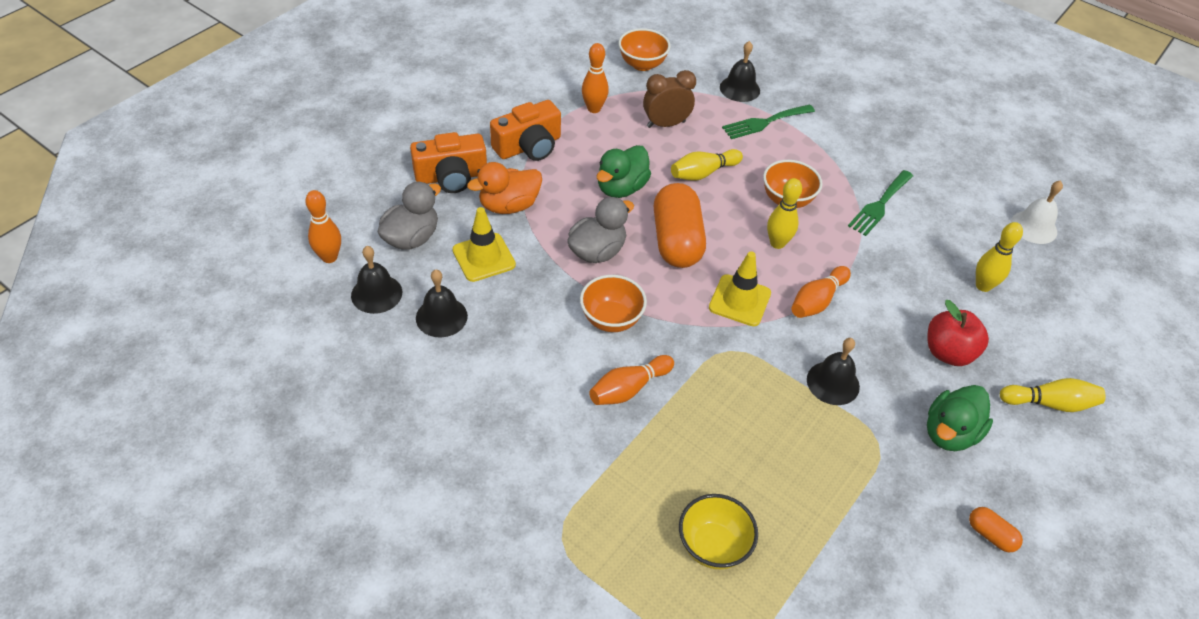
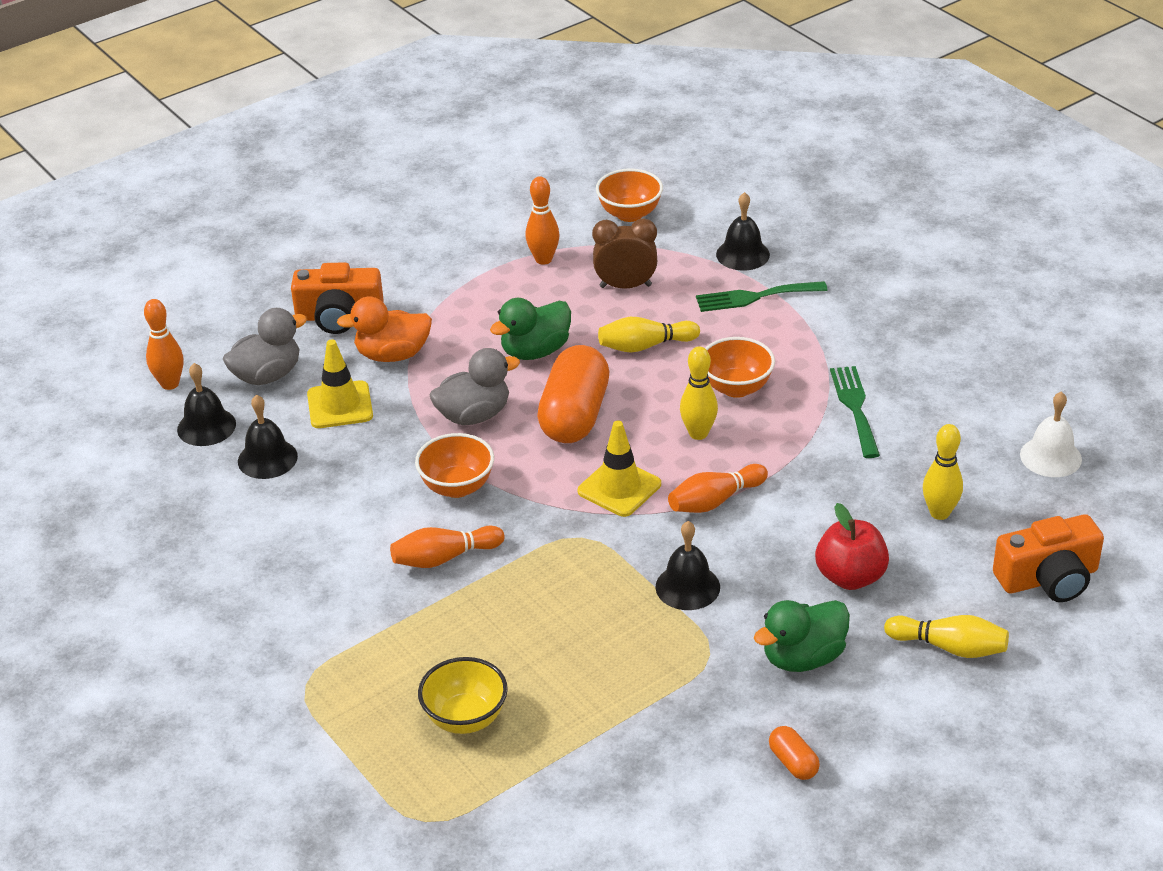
camera: 20 degrees right, 10 degrees down
(529, 146) = (444, 293): orange camera -> orange camera (1048, 578)
(879, 205) = (855, 407): green fork -> green fork turned 120 degrees clockwise

